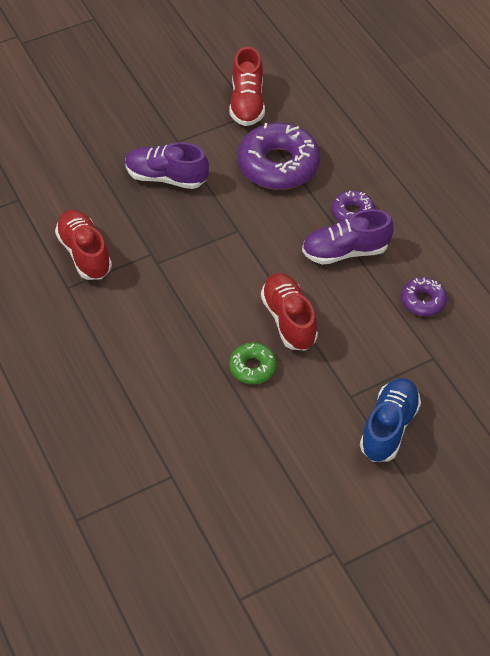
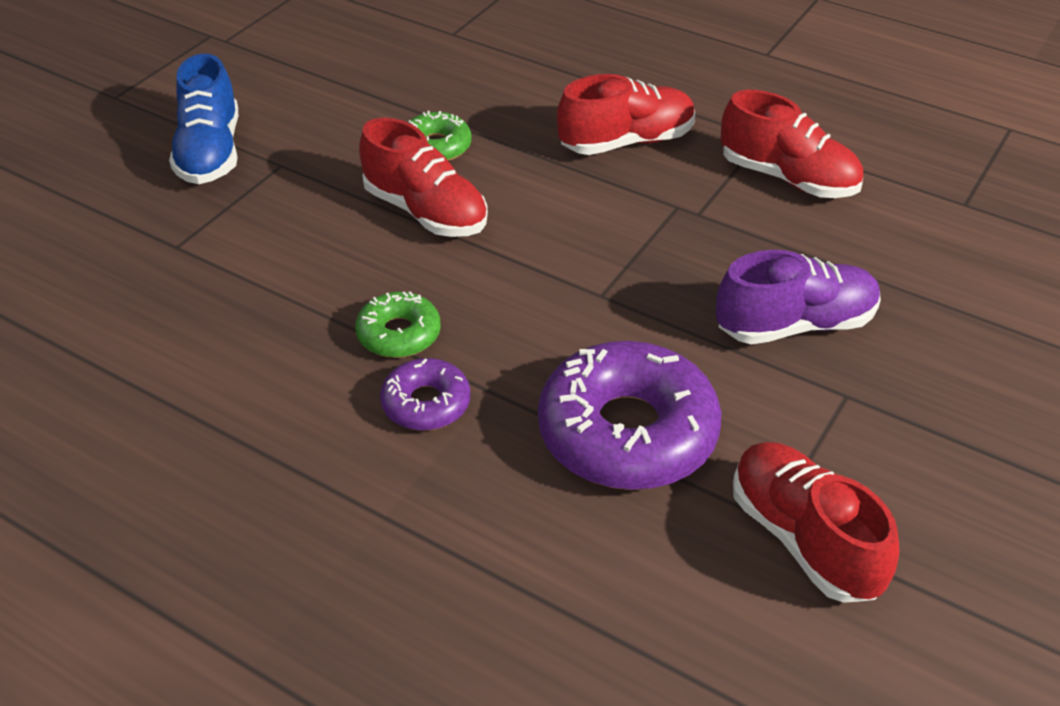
camera: 150 degrees right, 10 degrees down
(143, 319) = (626, 142): none -> red shoe
(345, 251) = (399, 334): purple shoe -> green donut
(423, 301) = (224, 313): purple donut -> none

